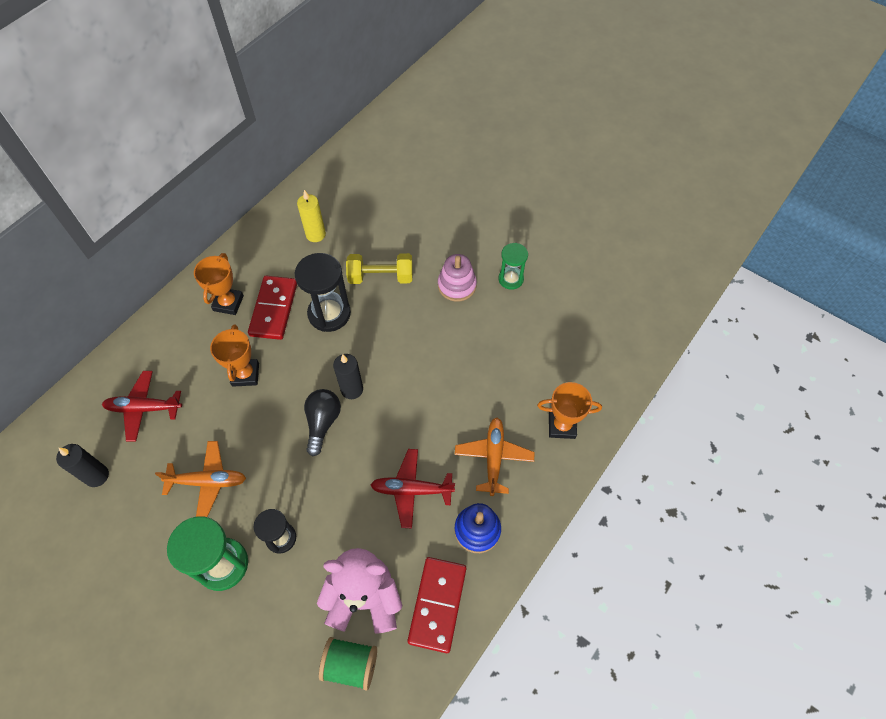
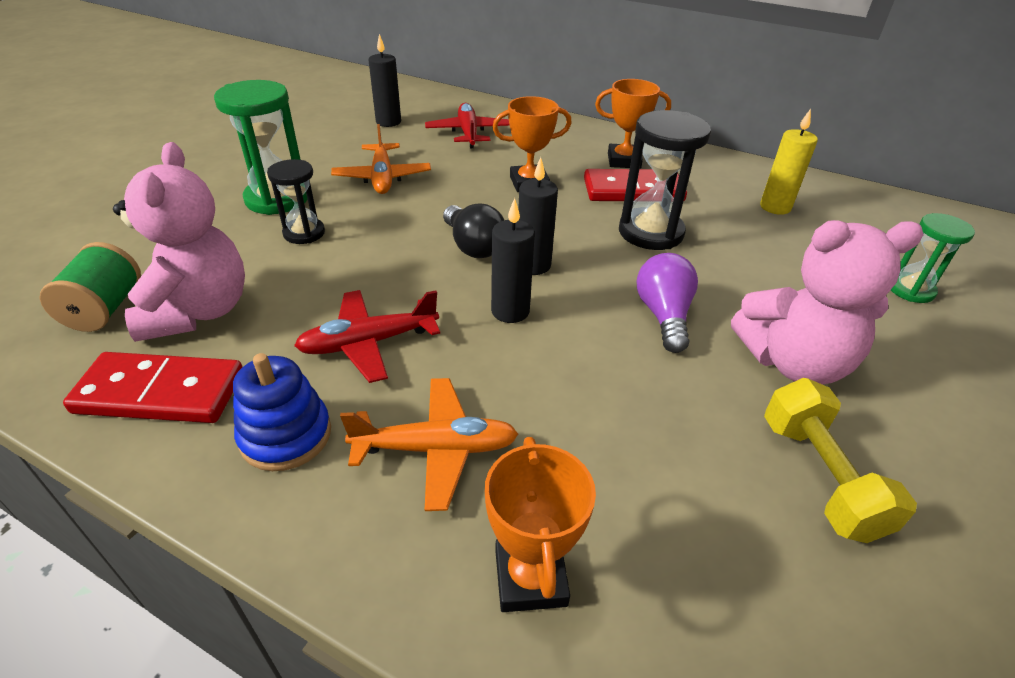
camera: 80 degrees right, 20 degrees down
(322, 423) = (473, 246): black light bulb -> black light bulb turned 60 degrees clockwise
(381, 277) = (746, 272): yellow dumbbell -> yellow dumbbell (819, 477)
(395, 409) = (510, 311): none -> black candle
(411, 490) = (368, 343): red plane -> red plane turned 105 degrees counterclockwise
(412, 331) = (663, 315): none -> purple light bulb
(457, 285) = (793, 362): pink stacking toy -> pink teddy bear
(511, 279) = (870, 447): green hourglass -> green hourglass (910, 290)

